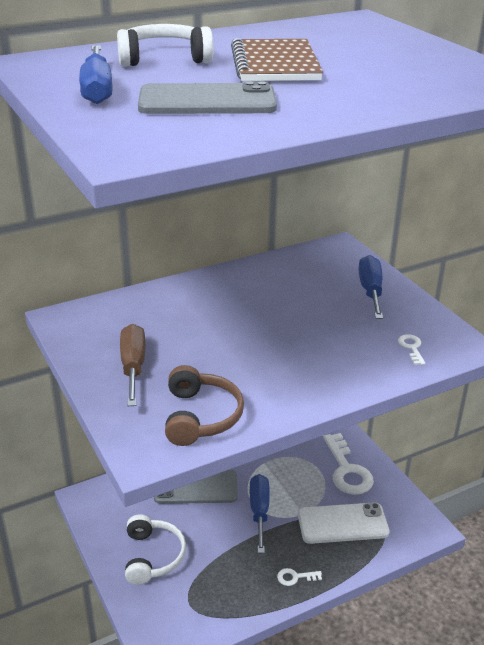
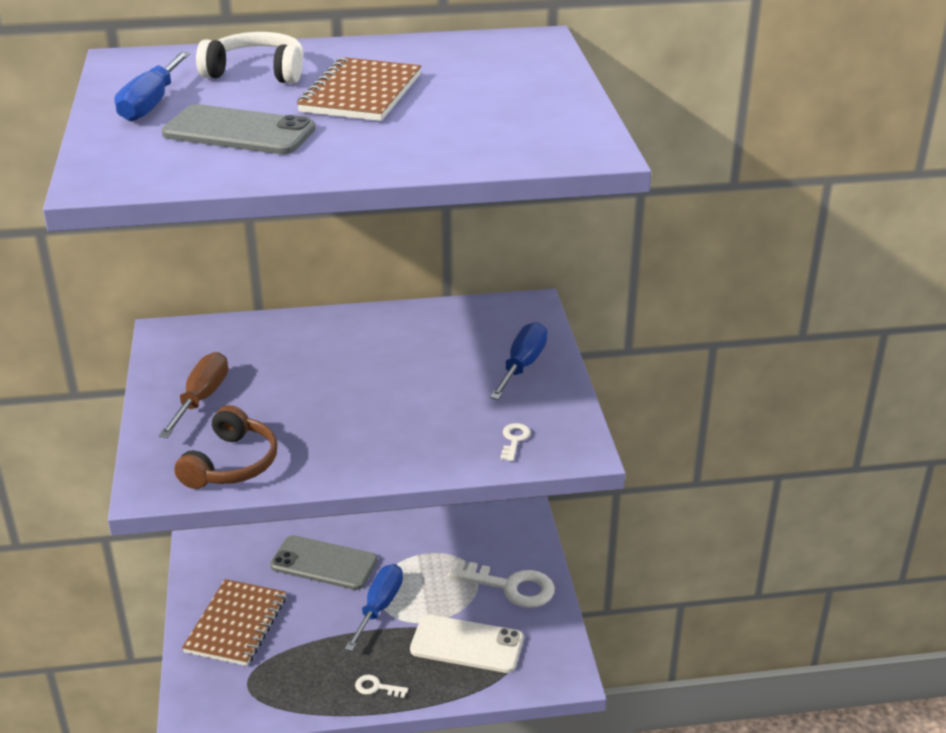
camera: 20 degrees right, 0 degrees up
(153, 556) = (236, 625): white headphones -> brown notebook
(347, 470) = (510, 586): white key -> white key turned 75 degrees counterclockwise

